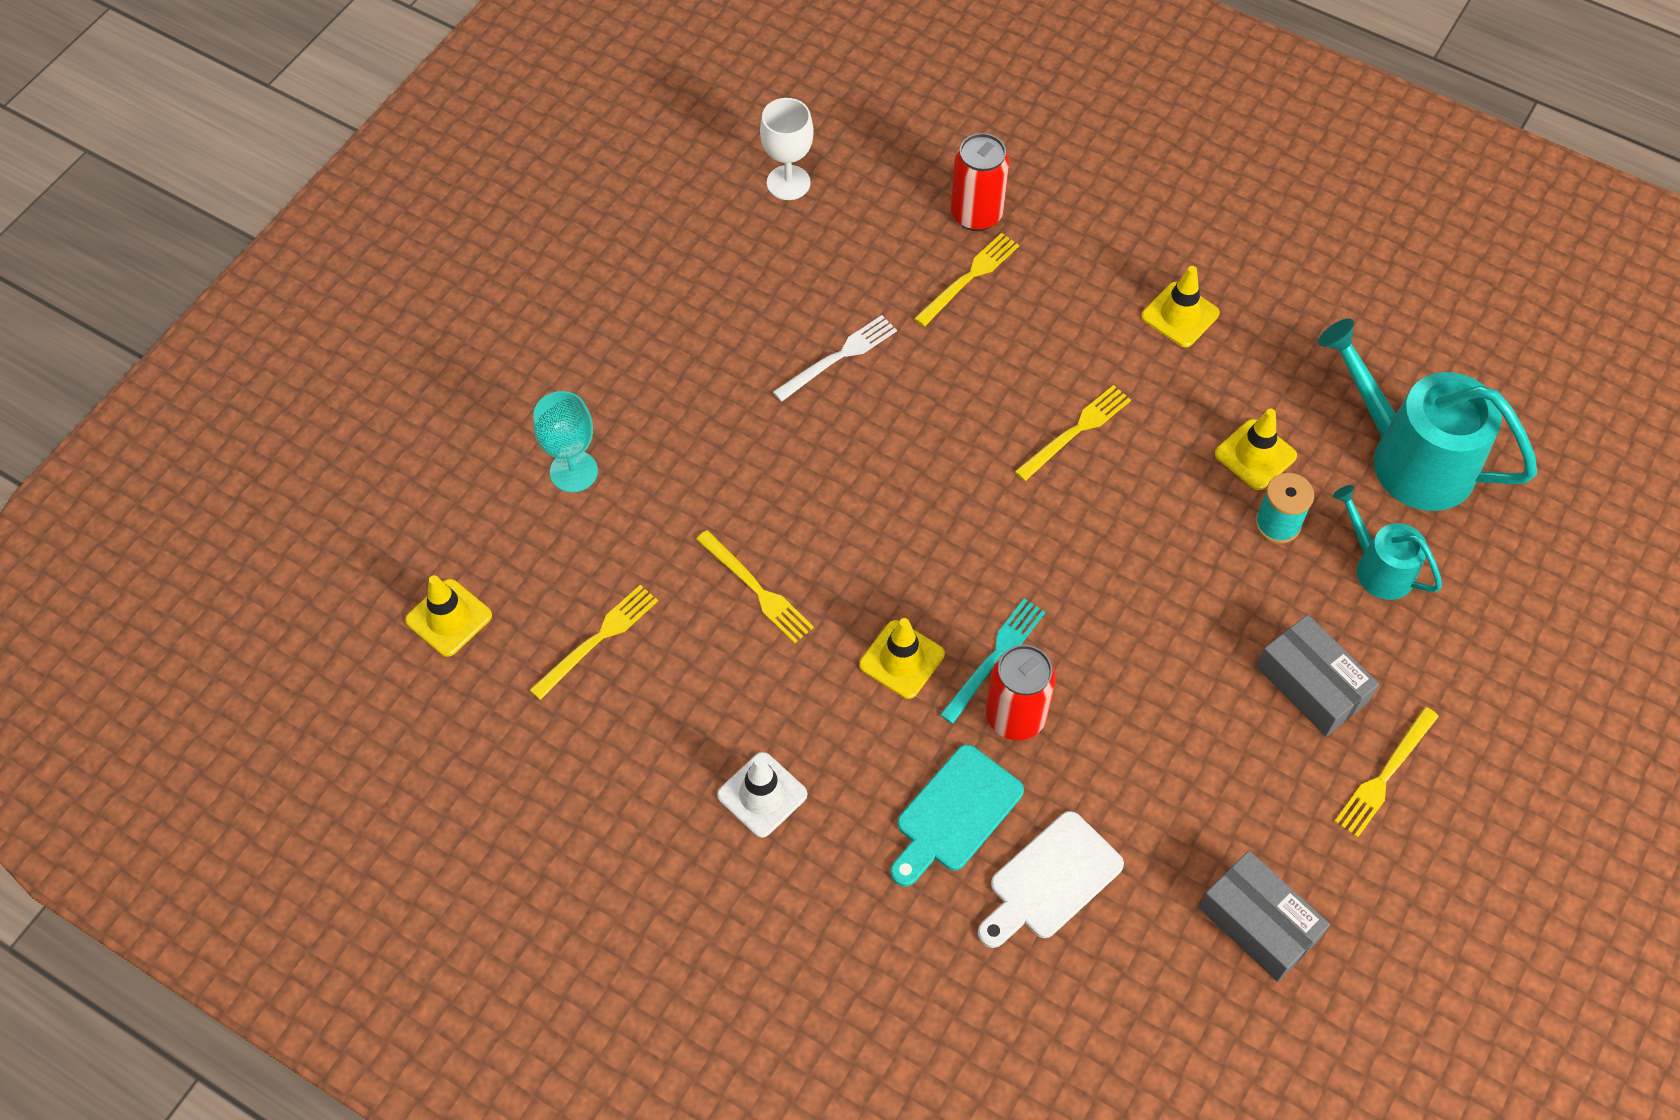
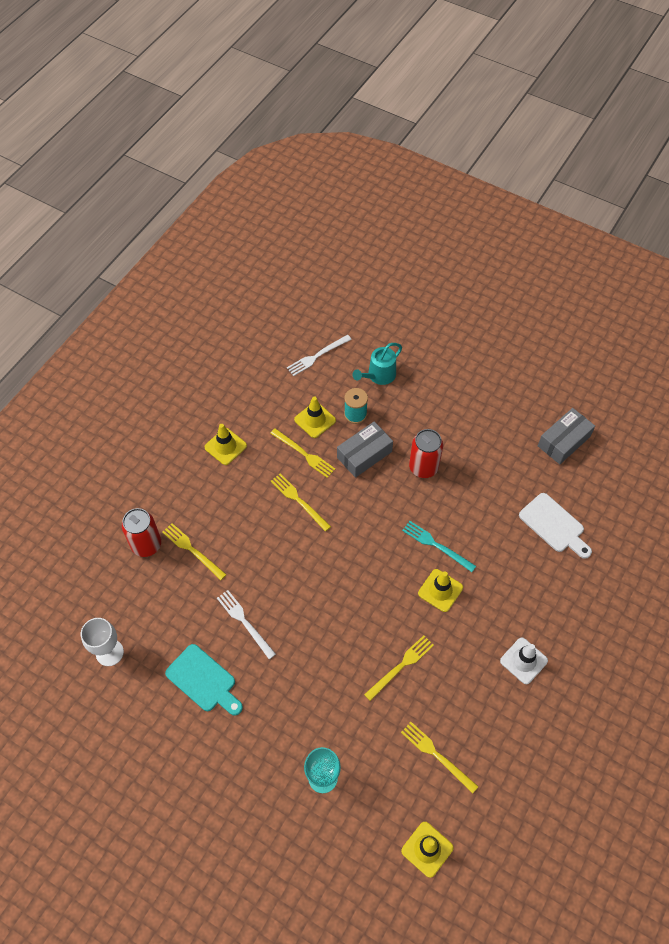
camera: 90 degrees left, 0 degrees up
(954, 814) = (524, 567): turquoise cutting board -> turquoise cutting board (203, 680)
(1015, 716) = (469, 537): red can -> red can (423, 467)
(1311, 684) = (443, 409): grey box -> grey box (364, 454)
(1385, 775) = (487, 385): yellow fork -> yellow fork (304, 454)
(1409, 458) = (317, 356): turquoise watering can -> white fork

